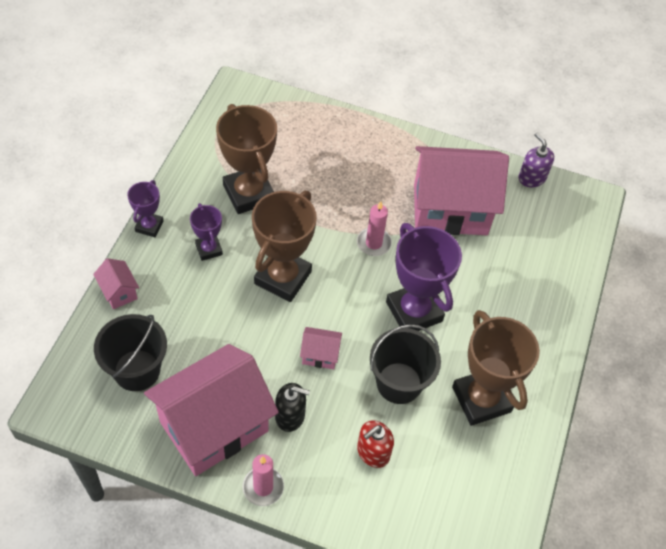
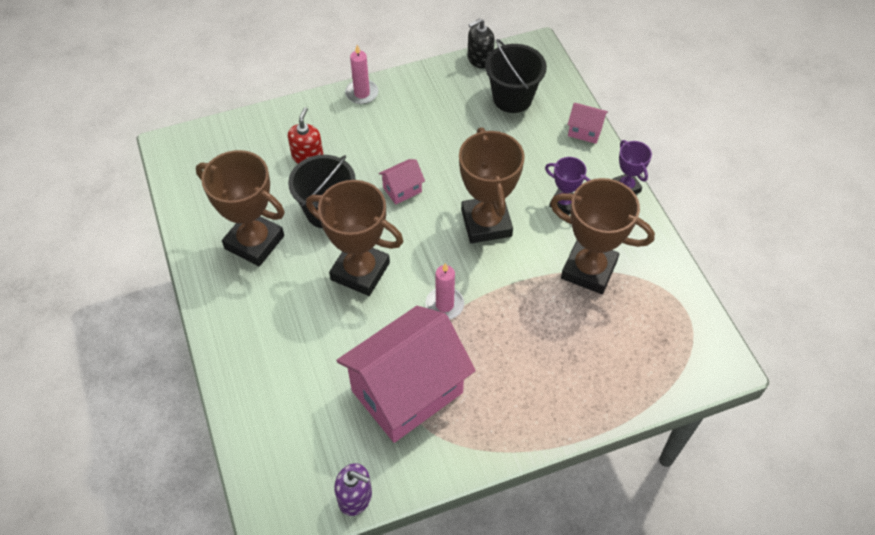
camera: 145 degrees right, 0 degrees up
(214, 426) = (427, 102): pink house -> none
(290, 416) = (384, 140): black soap dispenser -> black soap dispenser (480, 59)
(414, 311) = (360, 271): purple trophy -> brown trophy

